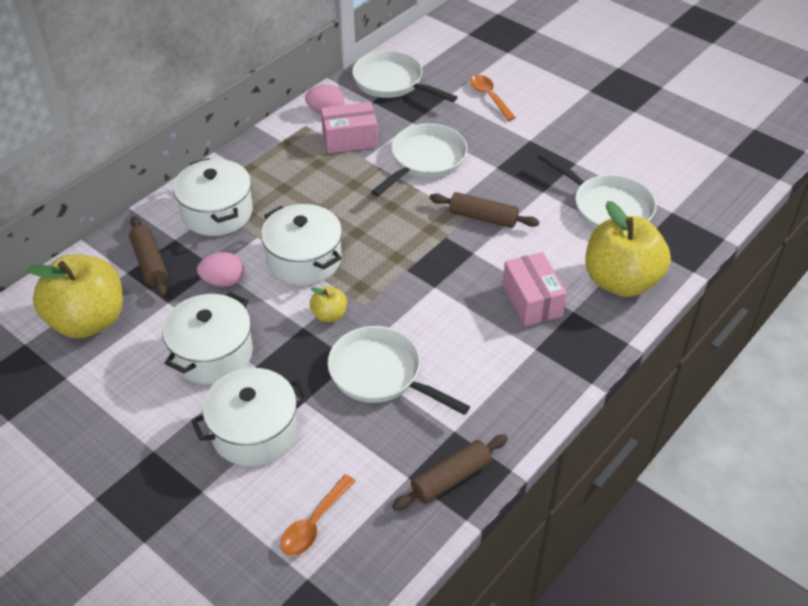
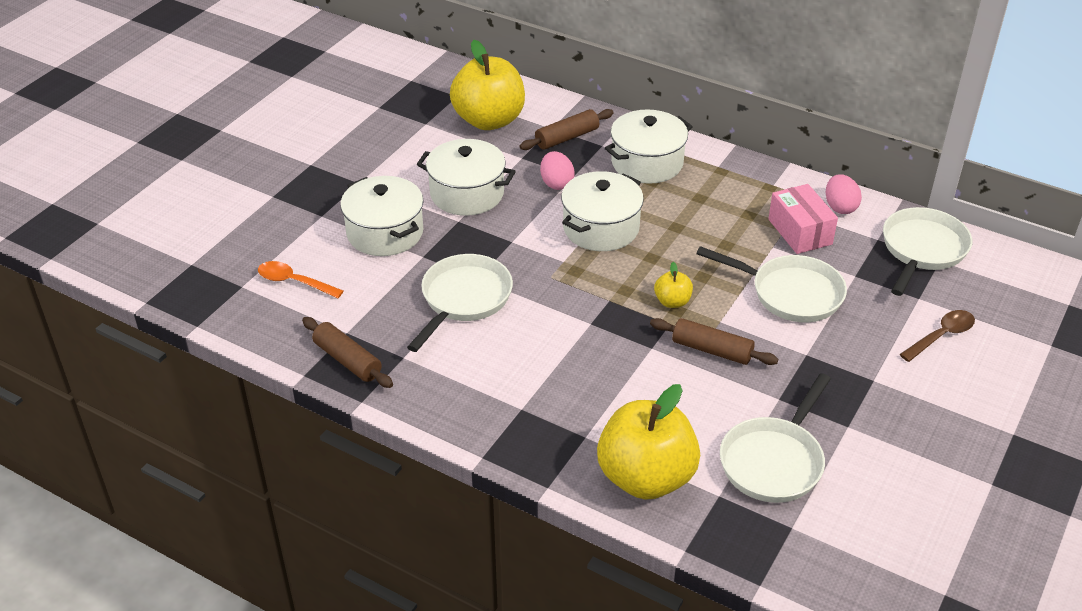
camera: 80 degrees right, 5 degrees down
(329, 315) = (531, 255): yellow apple -> yellow apple (672, 302)
(483, 217) = (711, 350): brown rolling pin -> brown rolling pin turned 75 degrees counterclockwise
(489, 97) = (941, 336): orange spoon -> brown spoon
(532, 300) = (592, 401): pink box -> none

